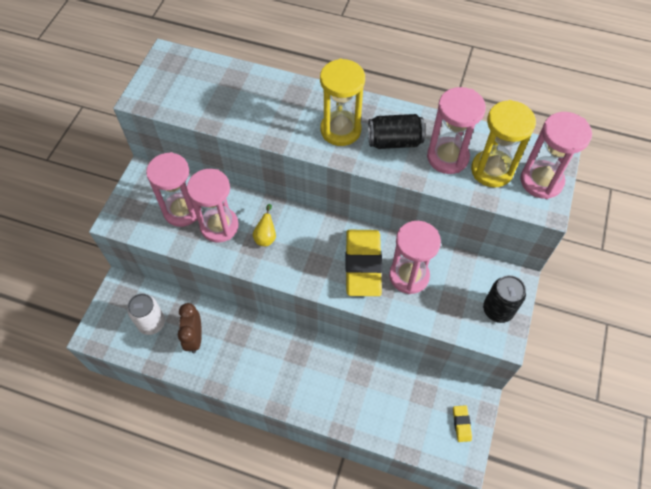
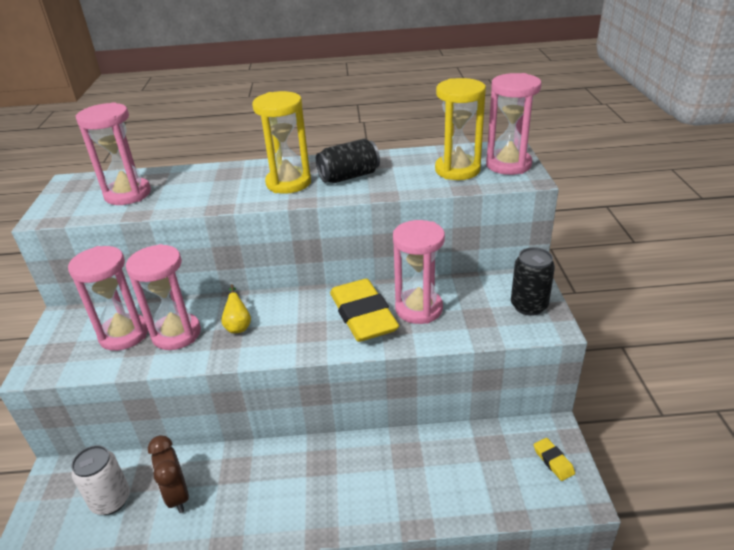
camera: 20 degrees left, 25 degrees down
(447, 157) = (409, 173): pink hourglass -> pink hourglass (128, 194)

